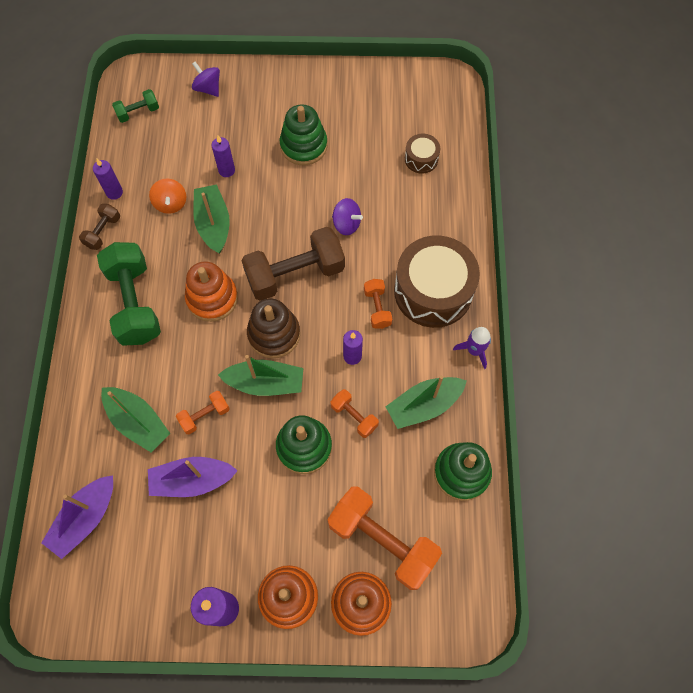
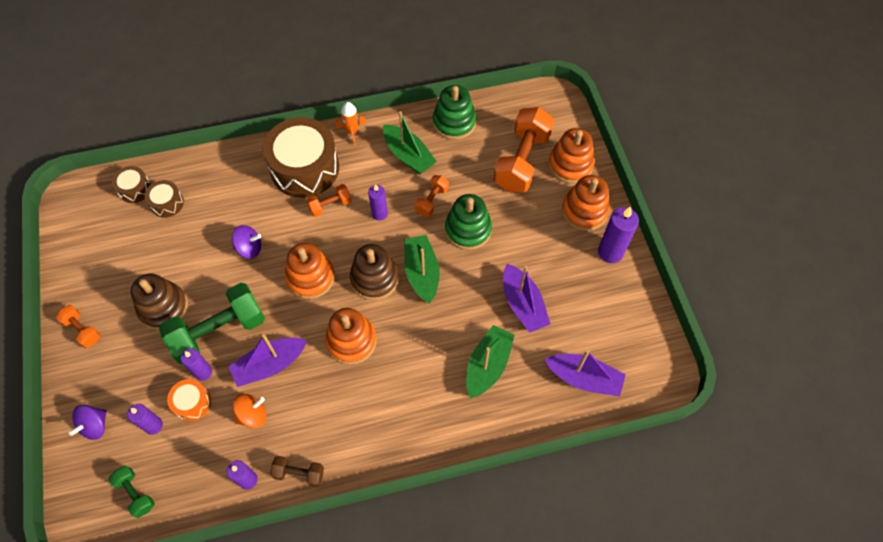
camera: 105 degrees left, 5 degrees down
(135, 303) = (373, 410): green dumbbell -> green dumbbell (219, 331)
(191, 129) = (153, 425): none -> purple candle
(200, 159) = (192, 403): none -> orange drum
(205, 415) = (465, 312): orange dumbbell -> orange dumbbell (82, 330)
(213, 224) = (270, 365): green boat -> purple boat
(295, 274) = (310, 277): brown dumbbell -> orange stacking toy
(303, 146) = (163, 307): green stacking toy -> brown stacking toy
(346, 224) = (249, 248): purple spinning top -> purple spinning top turned 75 degrees clockwise
(446, 133) = (135, 189): none -> brown drum
(474, 350) = (352, 131): purple rocket -> orange rocket

